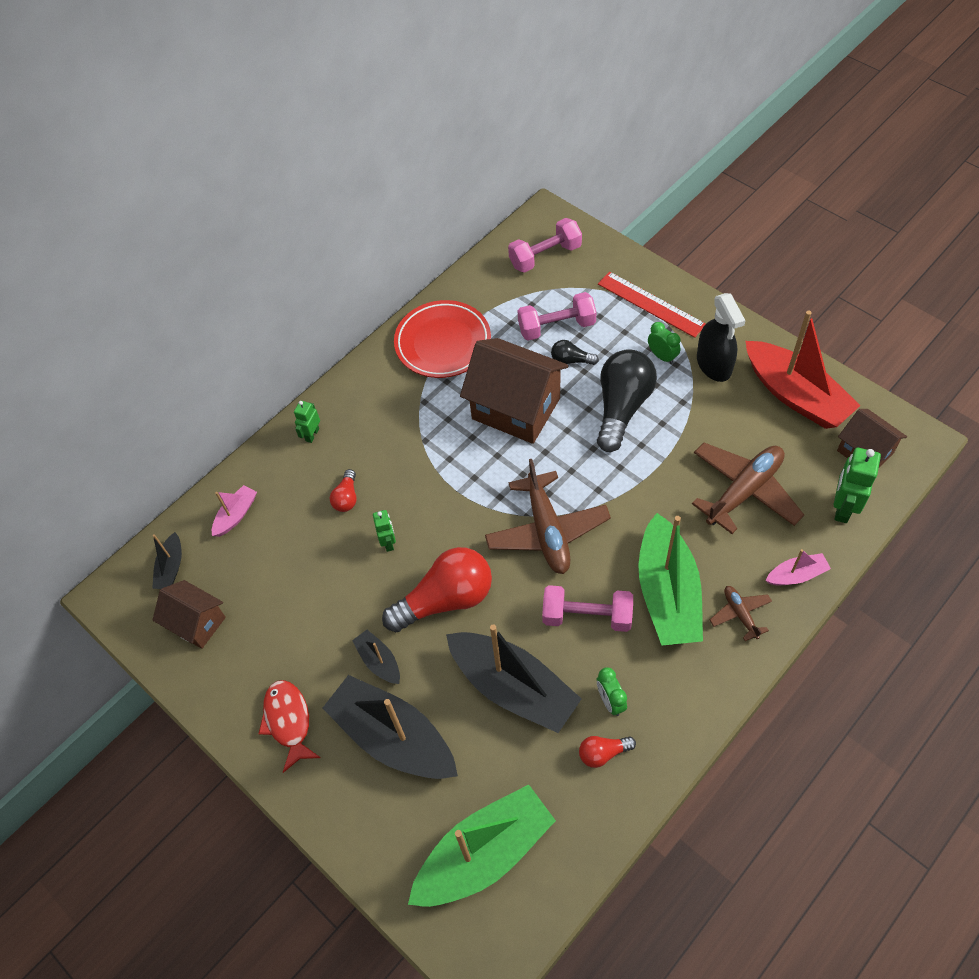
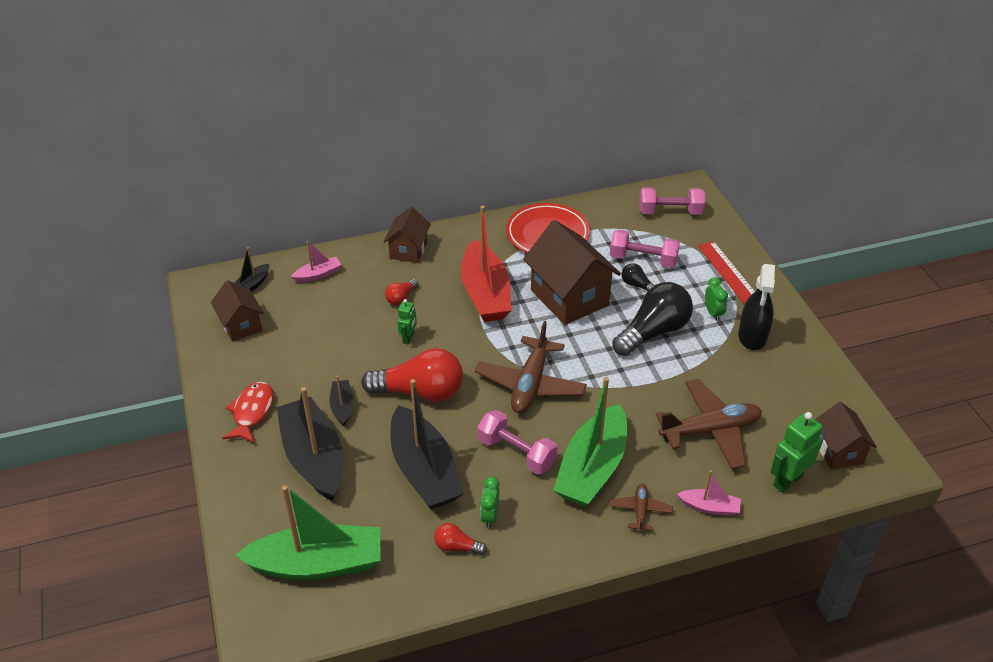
camera: 25 degrees right, 15 degrees down
(312, 435) = (408, 250): green robot -> brown house
(795, 395) = (807, 386): red boat -> red boat (485, 293)

